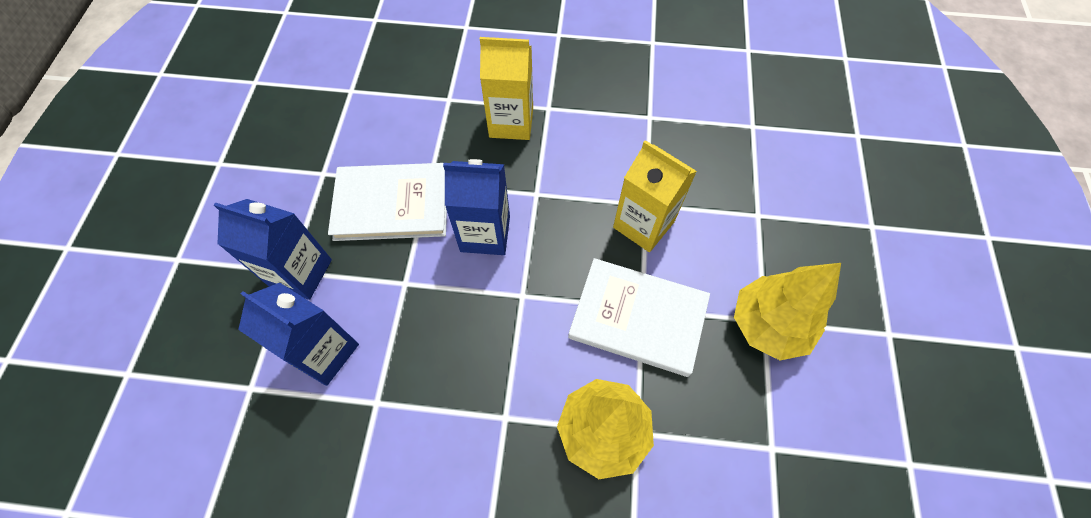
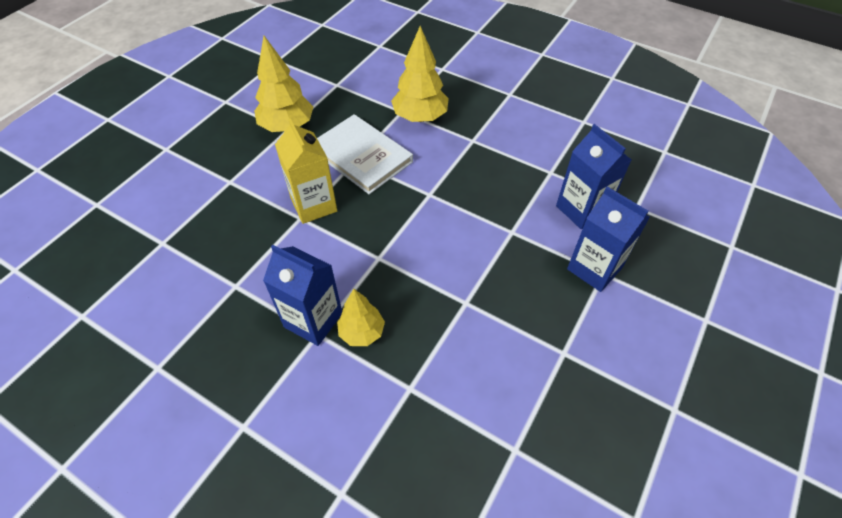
camera: 155 degrees left, 10 degrees down
(392, 204) = (504, 296): white book -> none
(485, 234) = (436, 243): blue carton -> blue carton (313, 320)
(511, 122) = (362, 332): yellow carton -> yellow tree

